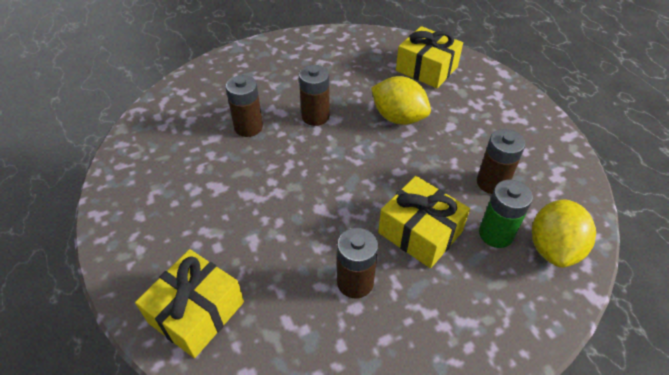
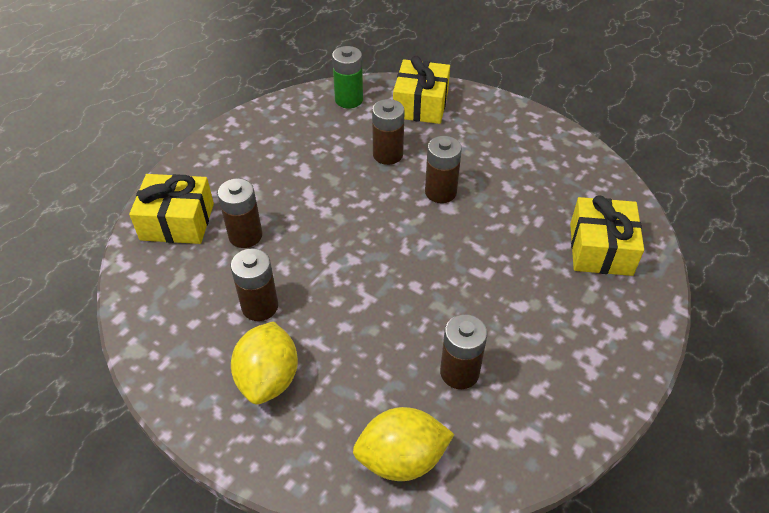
camera: 60 degrees right, 0 degrees up
(261, 261) = (245, 236): none -> brown battery
(398, 118) = (494, 255): yellow lemon -> yellow lemon (268, 378)
(420, 232) = (347, 333): yellow gift -> yellow gift (421, 104)
(496, 234) = (386, 398): green battery -> green battery (349, 100)

